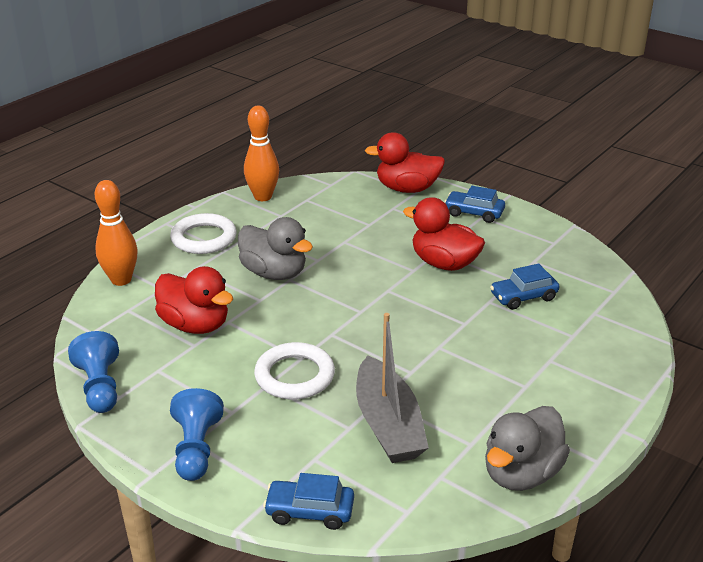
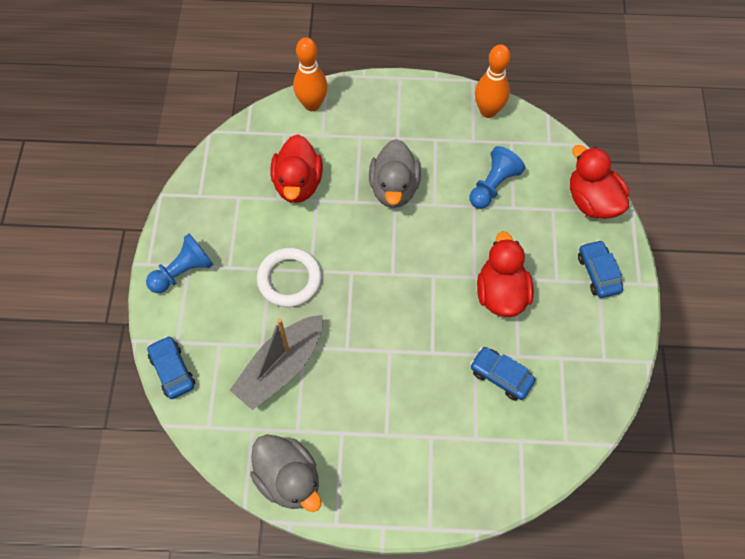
camera: 55 degrees right, 30 degrees up
(100, 387) = (200, 179): blue pawn -> blue pawn (493, 185)
(204, 238) = (400, 114): white ring -> none
(521, 473) = (289, 479): grey duck -> grey duck turned 135 degrees counterclockwise

